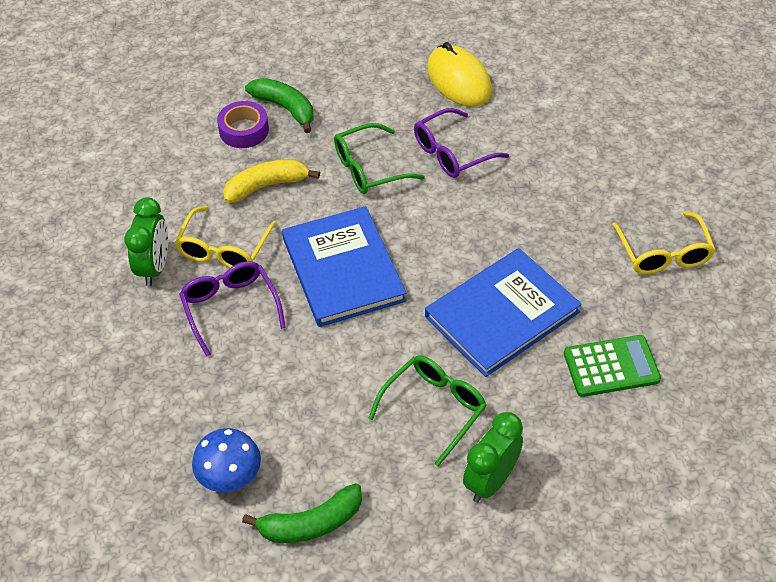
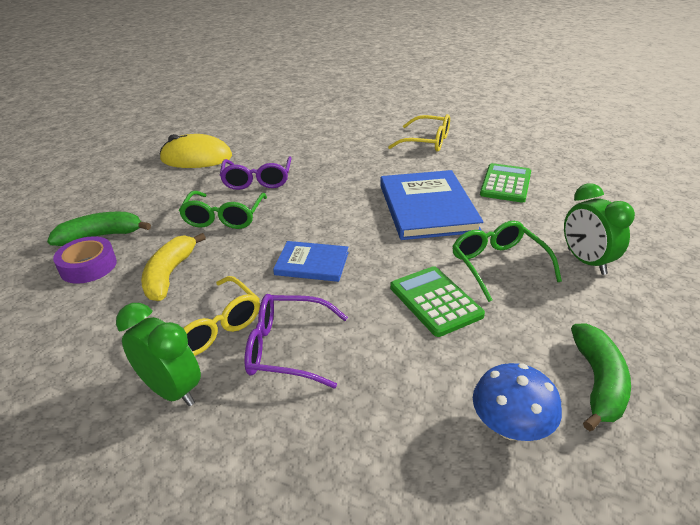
camera: 60 degrees left, 15 degrees down
(343, 269) = (312, 263): blue book -> blue book, size x0.55
(347, 379) = (435, 301): none -> green calculator

